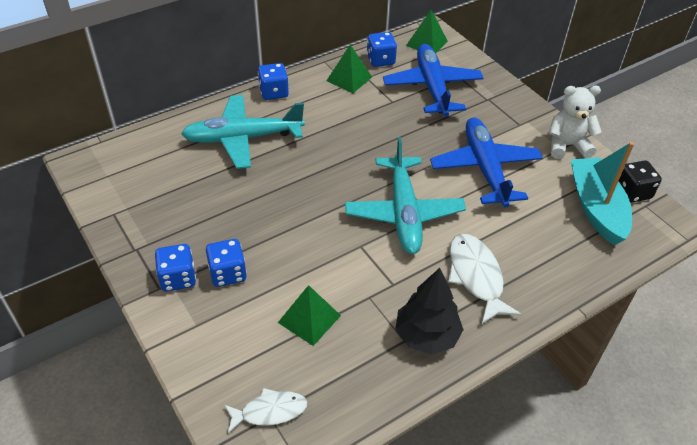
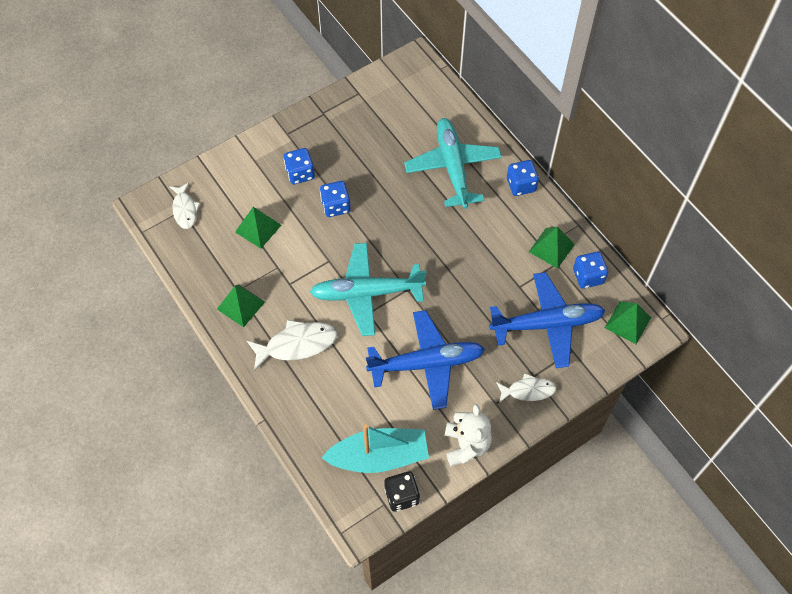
camera: 90 degrees right, 15 degrees up
(178, 278) = (295, 143): blue dice -> blue dice (336, 206)
(426, 335) = (241, 305): black tree -> green pyramid
(503, 103) = (528, 390): none -> white fish

